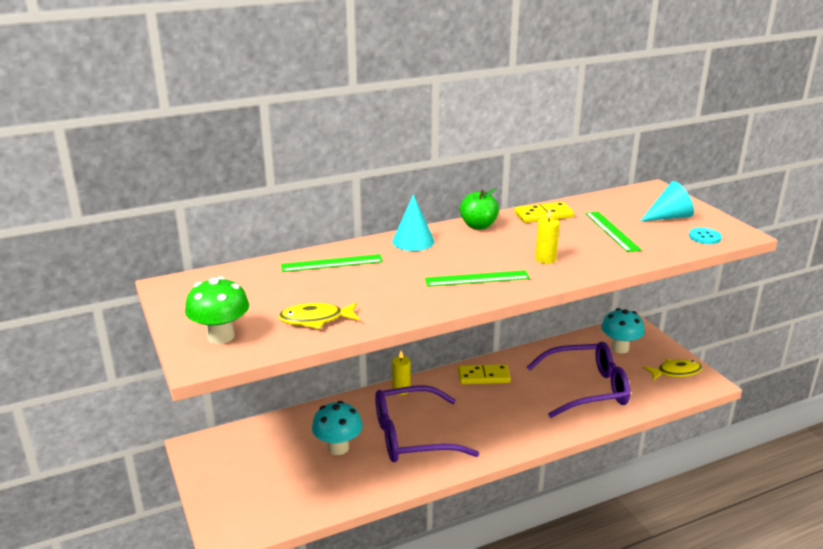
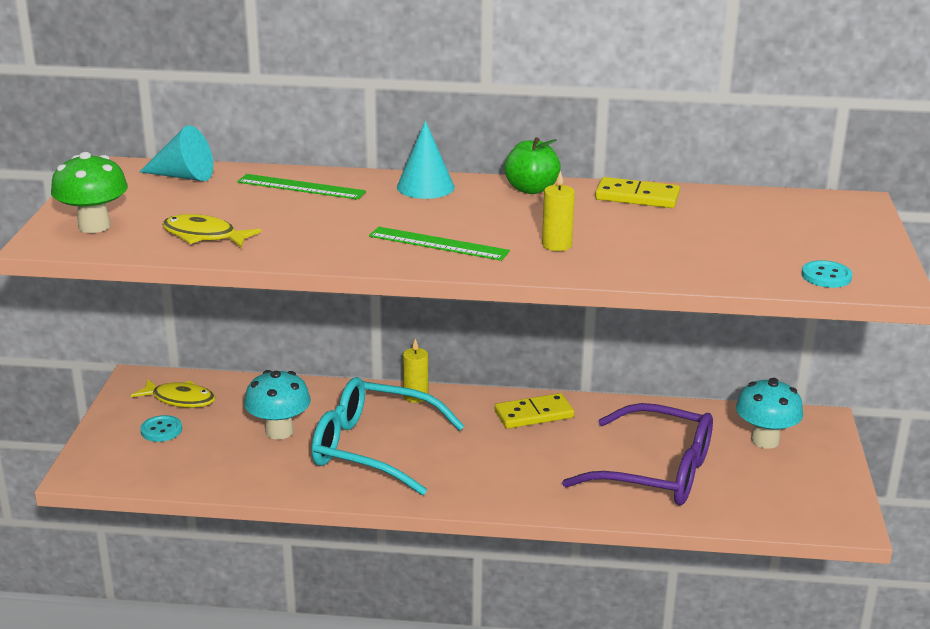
camera: 30 degrees right, 0 degrees up
(252, 479) = (161, 430): none -> turquoise button
(411, 436) = (372, 448): purple glasses -> turquoise glasses
(483, 376) = (534, 414): yellow domino -> yellow domino turned 45 degrees counterclockwise
(611, 231) = (700, 237): green ruler -> none
(668, 217) = (815, 240): turquoise cone -> turquoise cone (183, 176)
(675, 372) = (813, 495): yellow fish -> yellow fish (180, 399)

